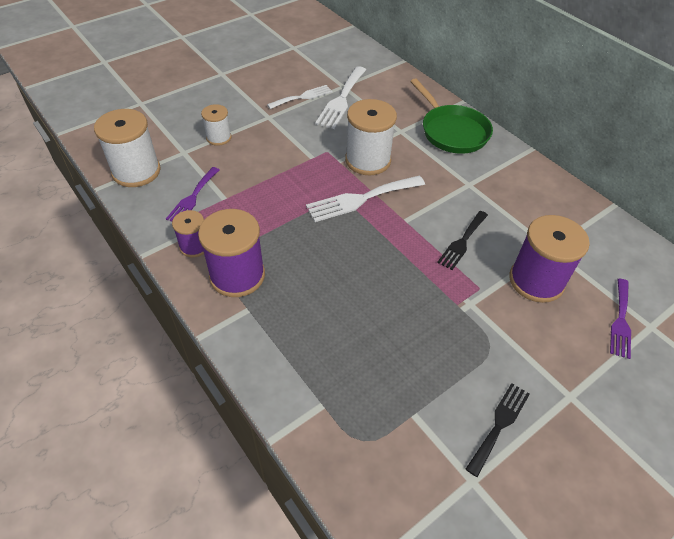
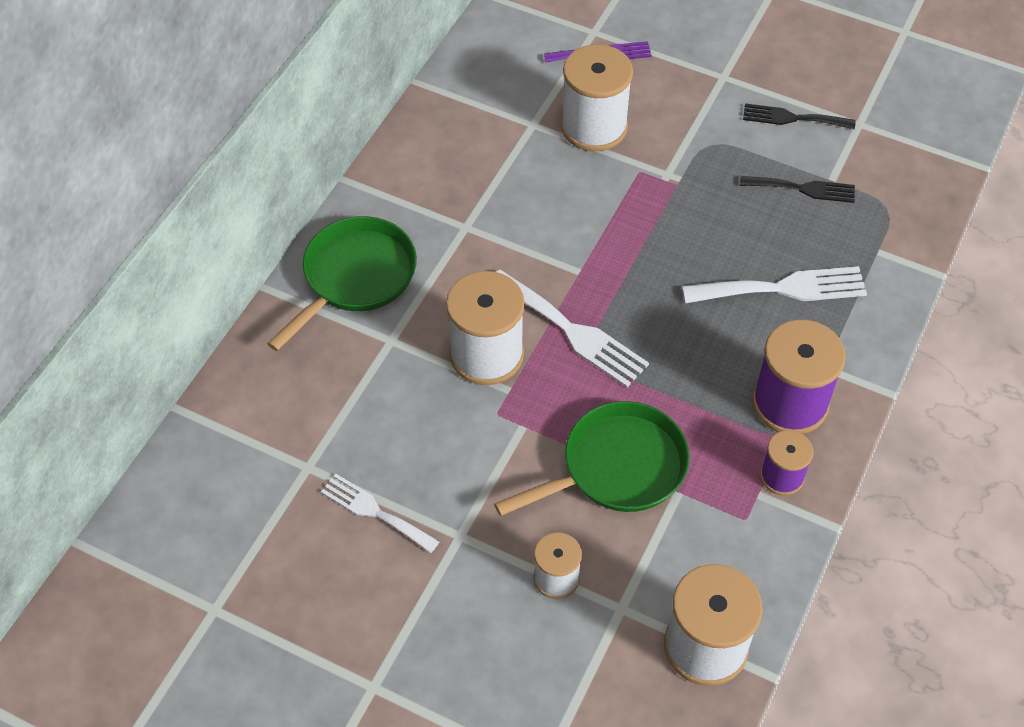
camera: 115 degrees left, 5 degrees up
(192, 197) = (703, 532): purple fork -> none
(259, 181) = (616, 467): none -> green pan
(341, 100) = (351, 451): white fork -> white fork (783, 288)
(462, 242) = (578, 205): black fork -> black fork (803, 189)
(536, 281) = (594, 127): purple spool -> white spool

